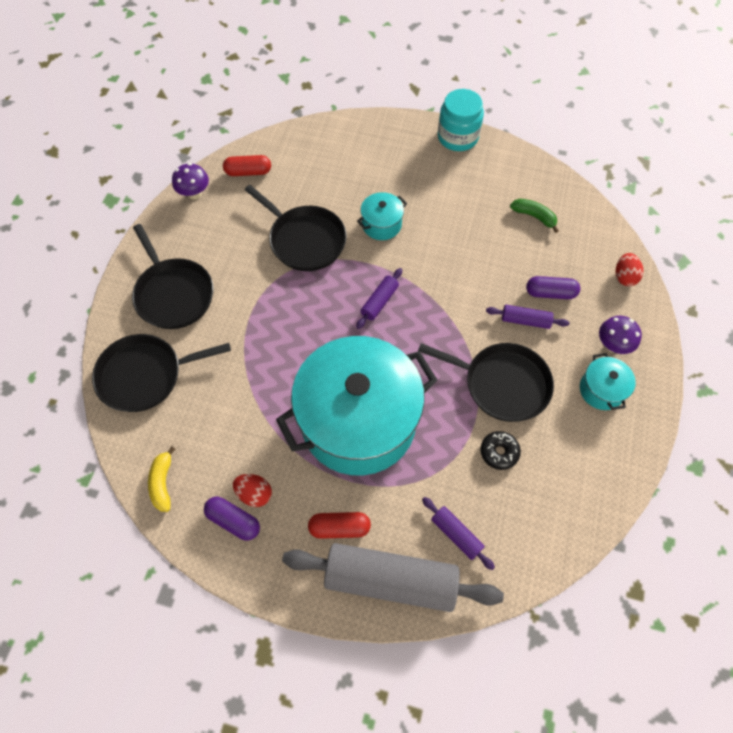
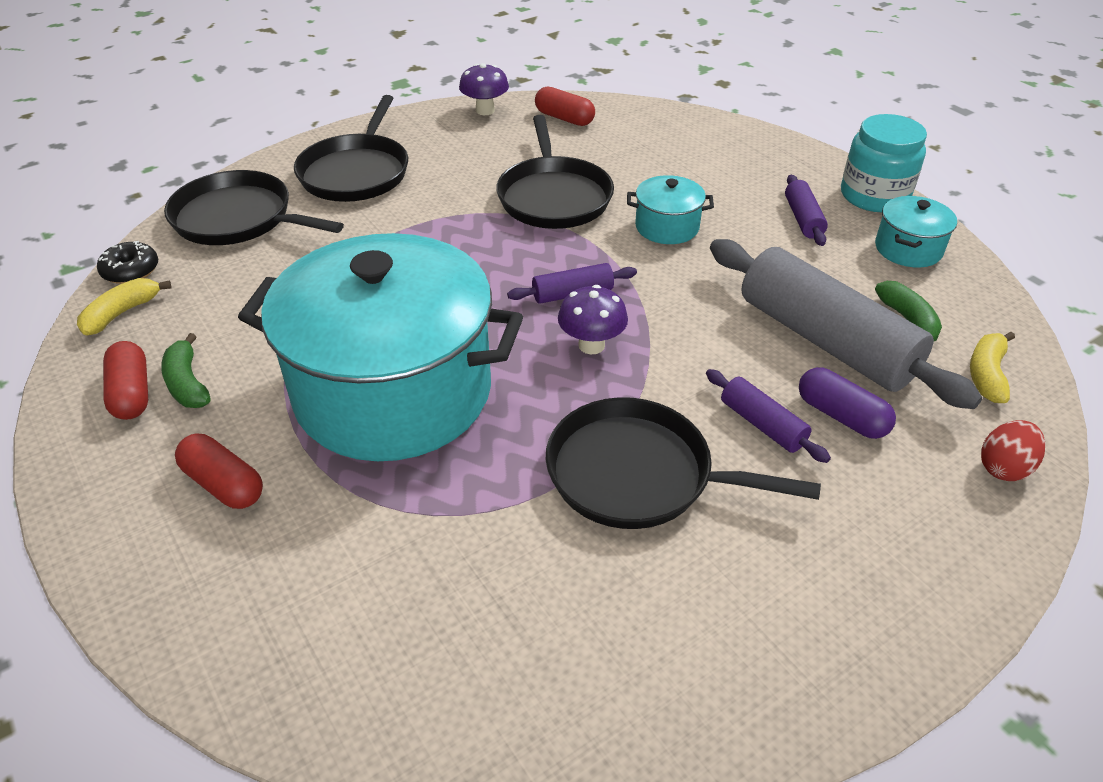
camera: 40 degrees right, 20 degrees down
(233, 521) = (131, 393): purple capsule -> red capsule
(254, 493) = (187, 383): red egg -> green banana
(391, 579) = (200, 591): grey rolling pin -> grey rolling pin (826, 340)
(456, 534) = (350, 607): purple rolling pin -> purple rolling pin (803, 219)
(499, 452) = (536, 552): black donut -> black donut (131, 271)
(501, 384) = (638, 474): black pan -> black pan turned 135 degrees clockwise
(585, 228) = (986, 374): none -> yellow banana
(601, 390) = (802, 587): turquoise pot -> turquoise pot (908, 249)
(612, 345) = (887, 541): purple mushroom -> purple mushroom (591, 345)

